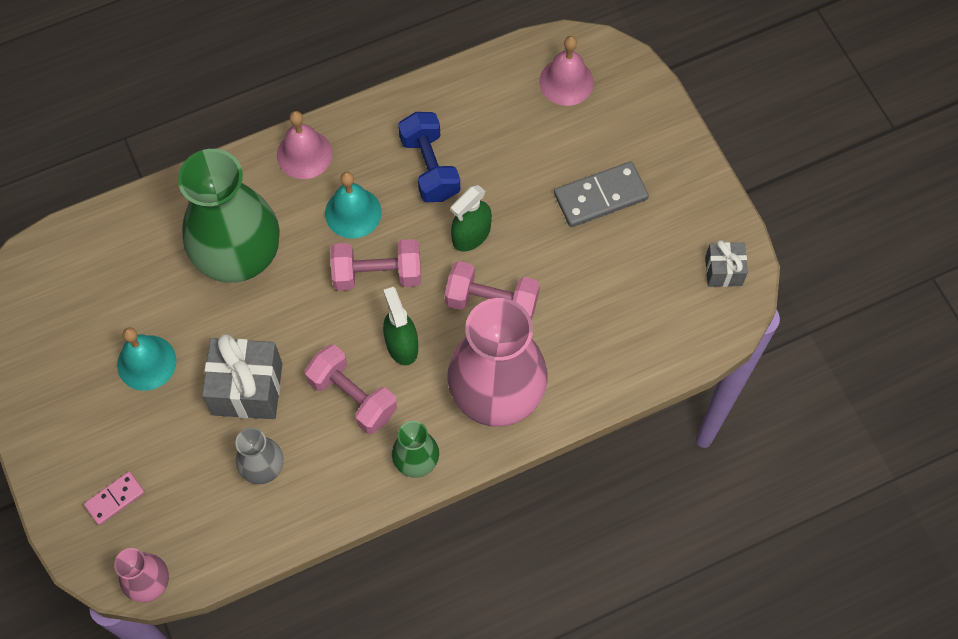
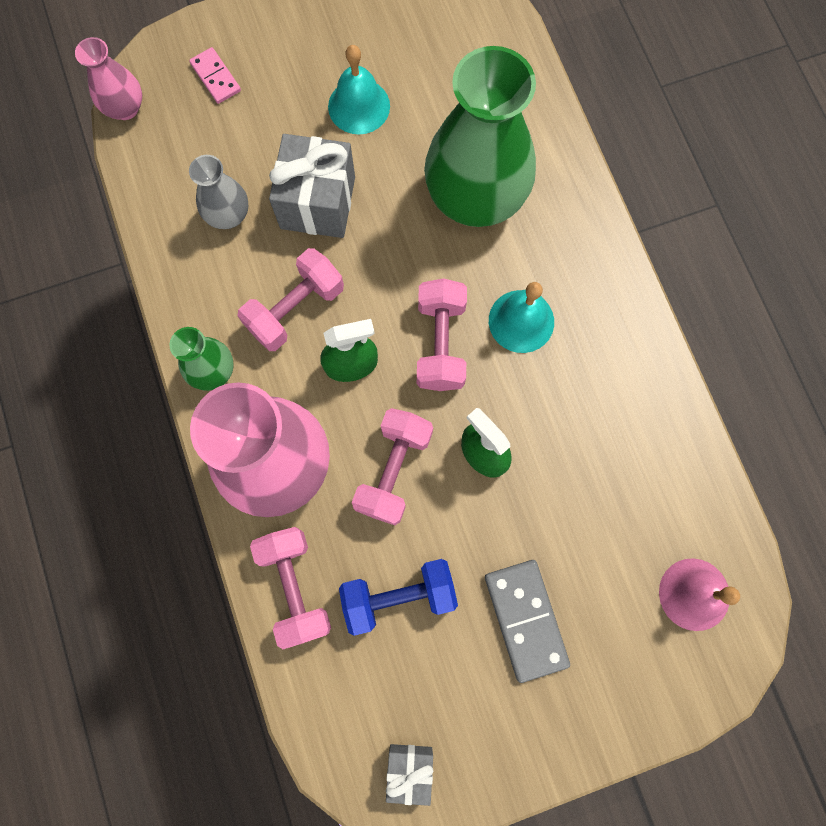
camera: 95 degrees right, 10 degrees up
(304, 154) = (600, 271): pink bell -> none
(430, 167) = (576, 412): blue dumbbell -> blue dumbbell (399, 596)
(597, 370) = (295, 587): none -> pink dumbbell

